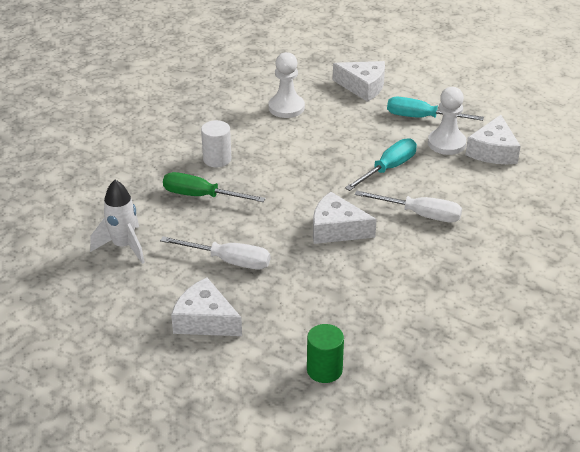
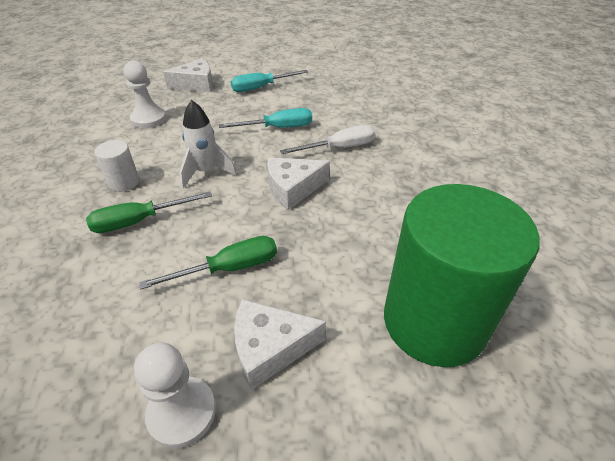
camera: 40 degrees left, 5 degrees up
(123, 246) = (95, 320): white rocket -> white rocket (206, 172)
(228, 261) = (229, 268): white screwdriver -> green screwdriver
(324, 370) = (434, 321): green cylinder -> green cylinder, size x2.45
(388, 169) = (278, 128): turquoise screwdriver -> turquoise screwdriver turned 75 degrees clockwise
(446, 143) = (297, 96): white pawn -> white pawn (182, 412)
(493, 151) = (332, 89): white cheese -> none

